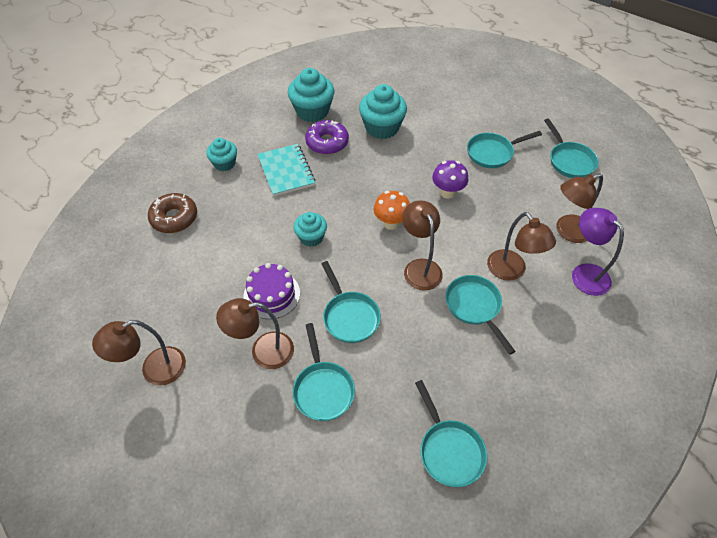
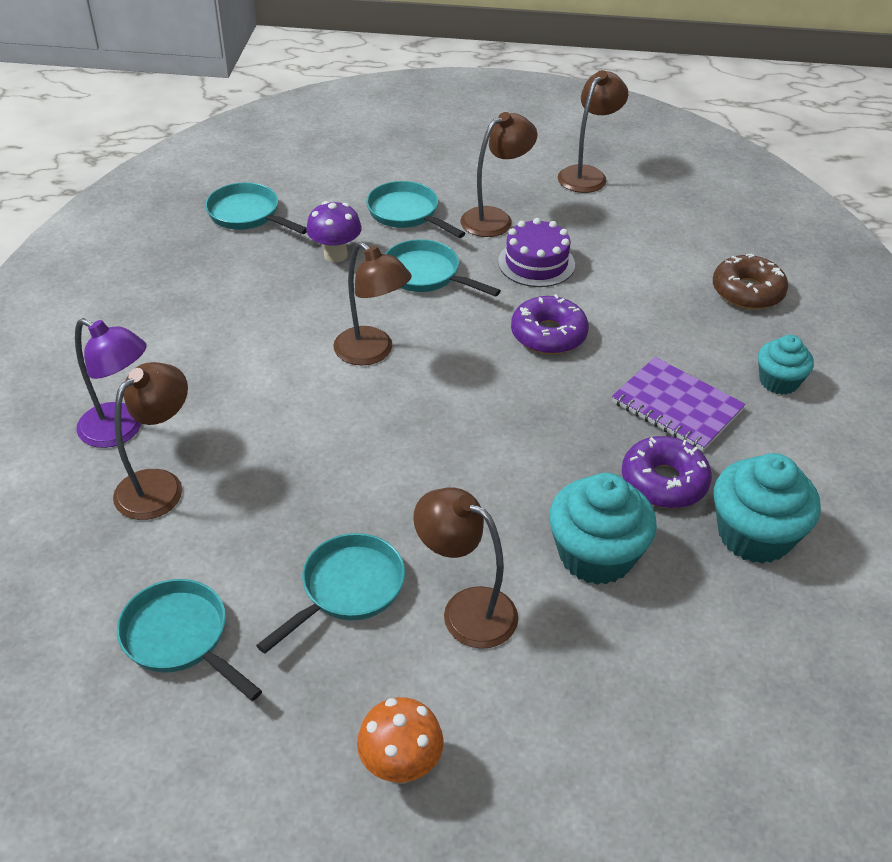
camera: 150 degrees right, 10 degrees down
(286, 171) = (676, 406): turquoise notebook -> purple notebook
(311, 237) = (548, 335): turquoise cupcake -> purple donut
(391, 223) = (452, 393): orange mushroom -> orange mushroom (401, 766)
(447, 192) = (393, 474): purple mushroom -> purple mushroom (335, 255)
(474, 307) = (273, 335): turquoise pan -> none
(511, 271) = (237, 394): brown lamp -> brown lamp (466, 610)

